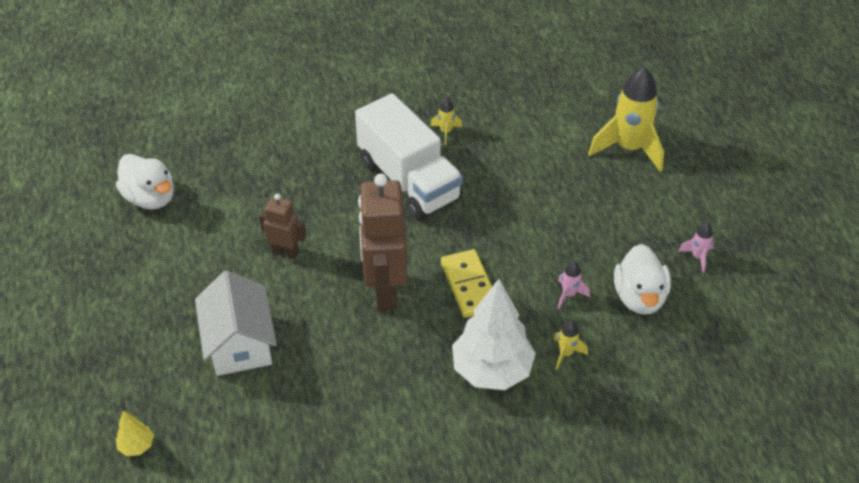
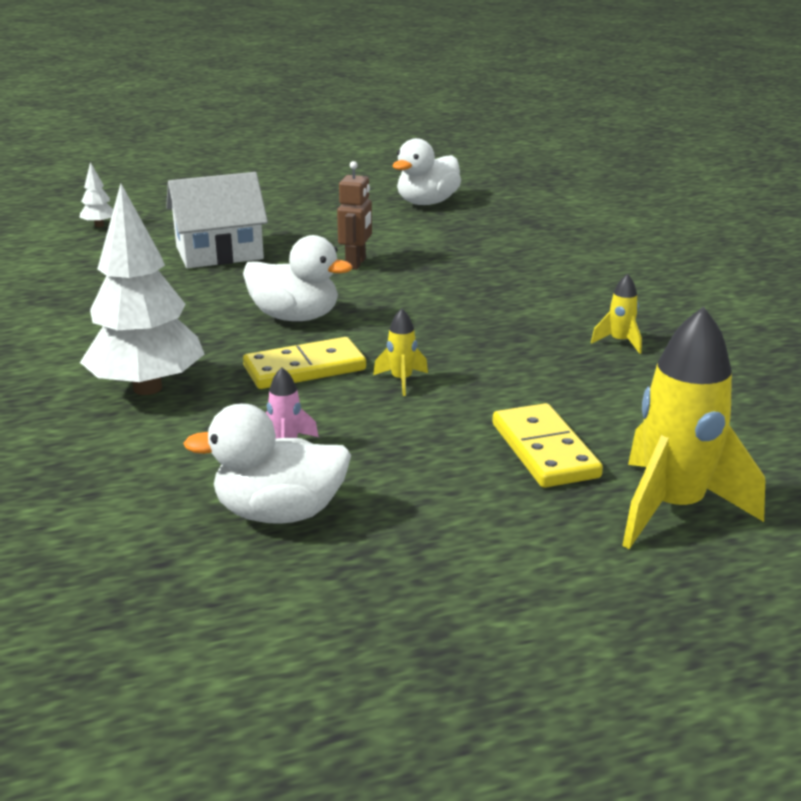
camera: 85 degrees right, 20 degrees down
(137, 446) = (99, 225): yellow tree -> white tree
(385, 290) = (295, 317): brown robot -> white duck
(408, 180) = (504, 322): white truck -> none
(566, 353) = (166, 443): yellow rocket -> yellow rocket (401, 380)
(575, 185) = (544, 450): none -> yellow domino
(697, 257) = (387, 586): pink rocket -> none

